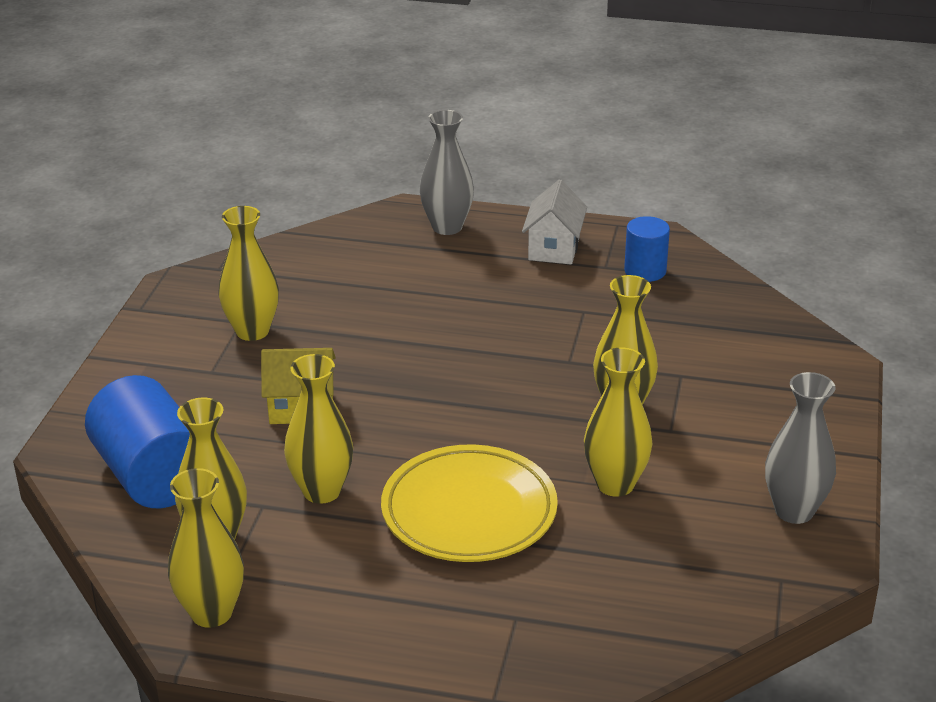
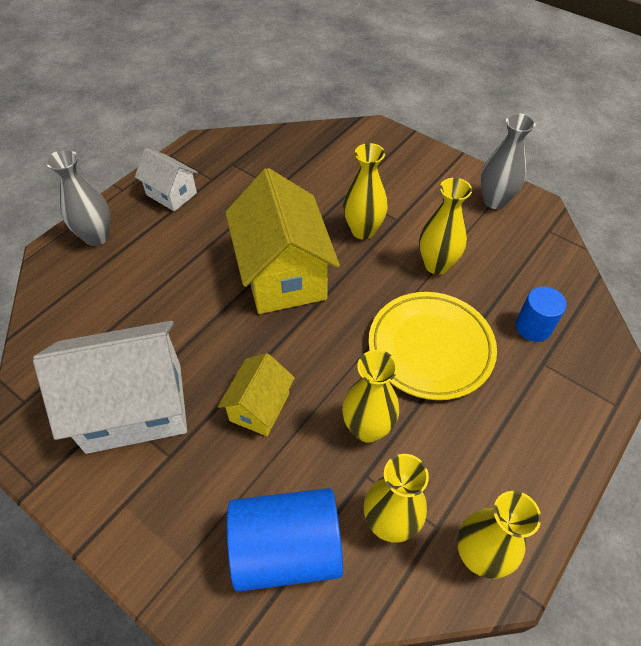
camera: 65 degrees left, 20 degrees up
(252, 331) = (135, 407): yellow vase -> white house
(496, 367) = (283, 275): none -> yellow house
(645, 271) = (231, 164): blue cylinder -> blue cylinder (533, 327)

